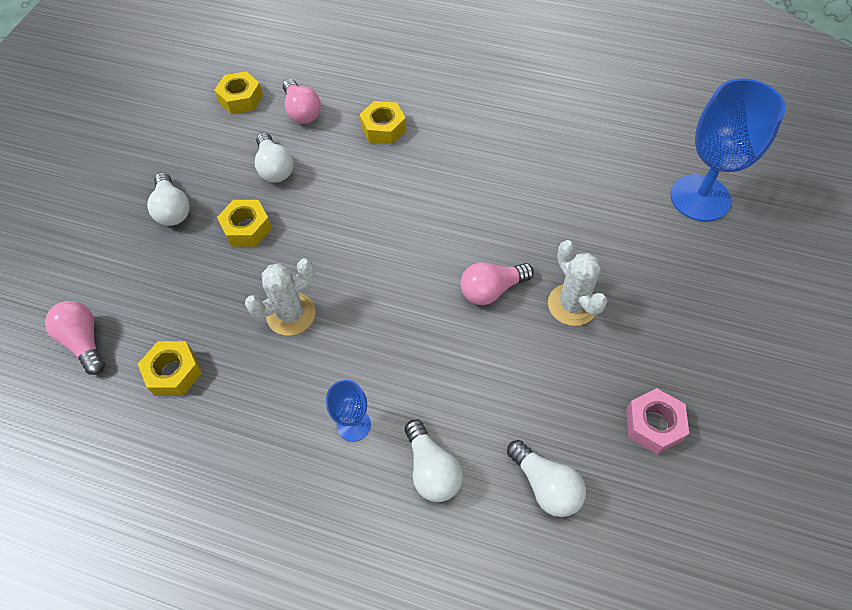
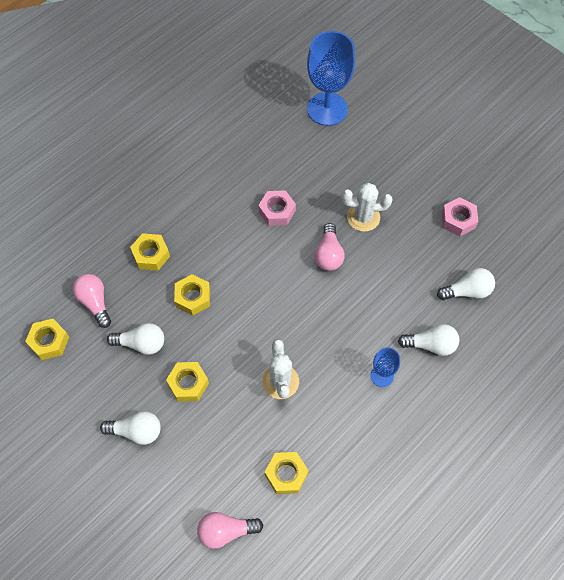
camera: 65 degrees left, 5 degrees up
(302, 111) = (95, 302): pink light bulb -> pink light bulb turned 120 degrees counterclockwise
(353, 185) = (193, 297): none -> yellow nut
(515, 212) = (277, 211): none -> pink nut

